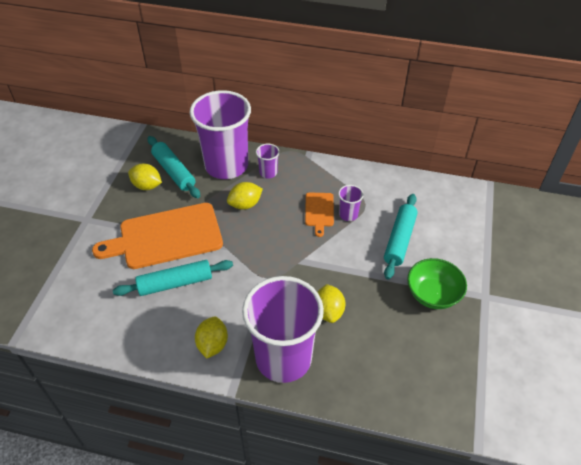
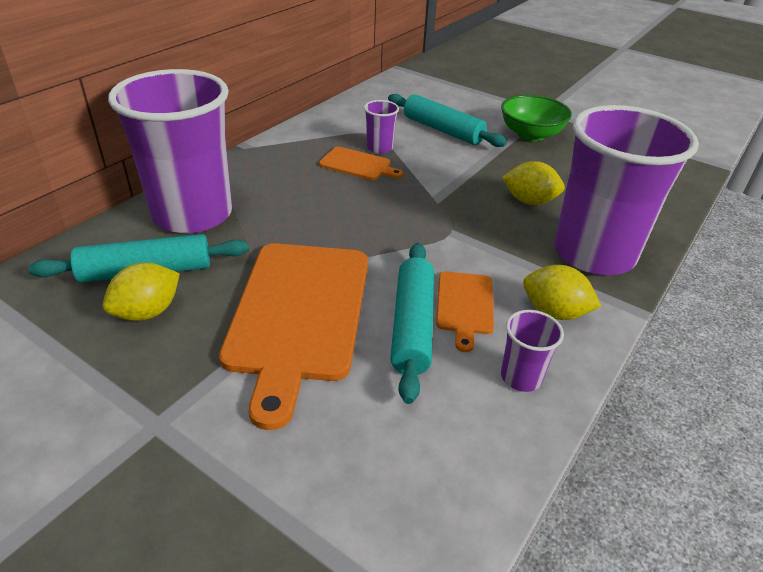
camera: 70 degrees left, 10 degrees down
(201, 301) = (464, 305): none -> orange cutting board
(245, 204) = (294, 217): yellow lemon -> none
(268, 173) = (248, 183): purple cup -> purple cup (521, 377)

